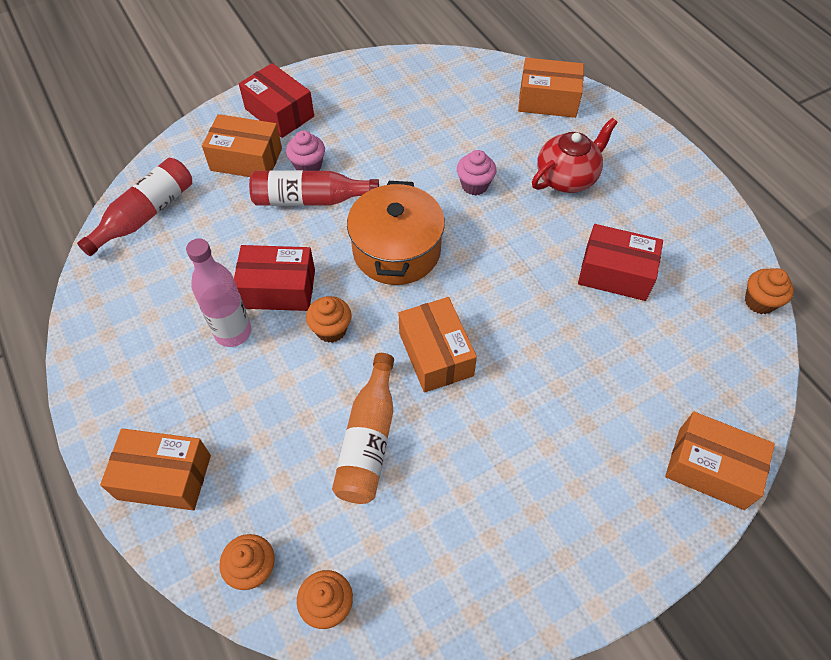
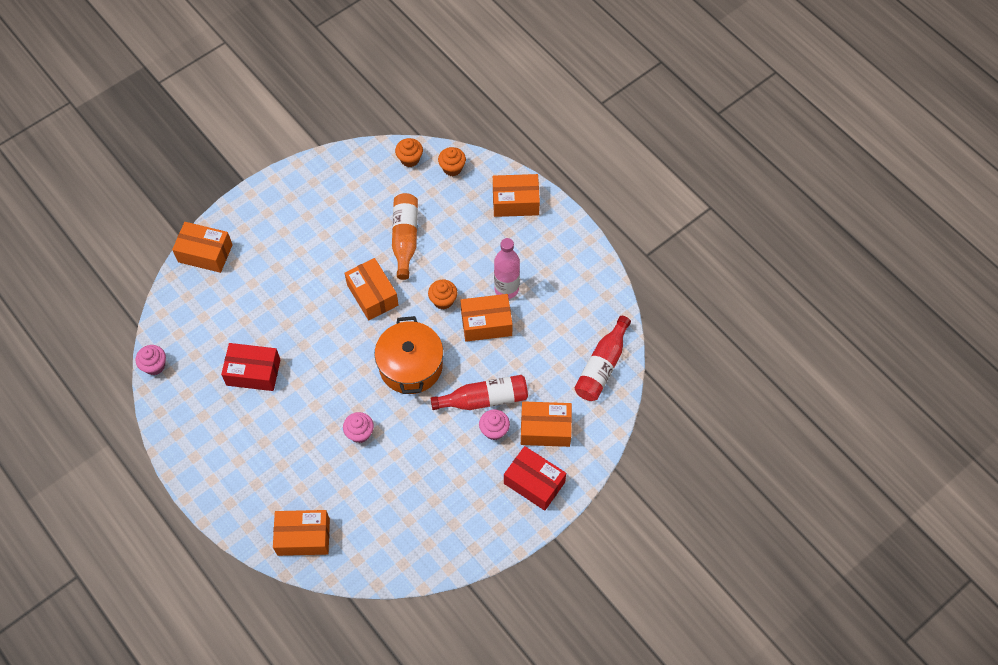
camera: 170 degrees right, 5 degrees up
(278, 289) = (486, 323): red box -> orange box
(567, 178) = (287, 452): red teapot -> none
(759, 302) = (154, 366): orange cupcake -> pink cupcake

